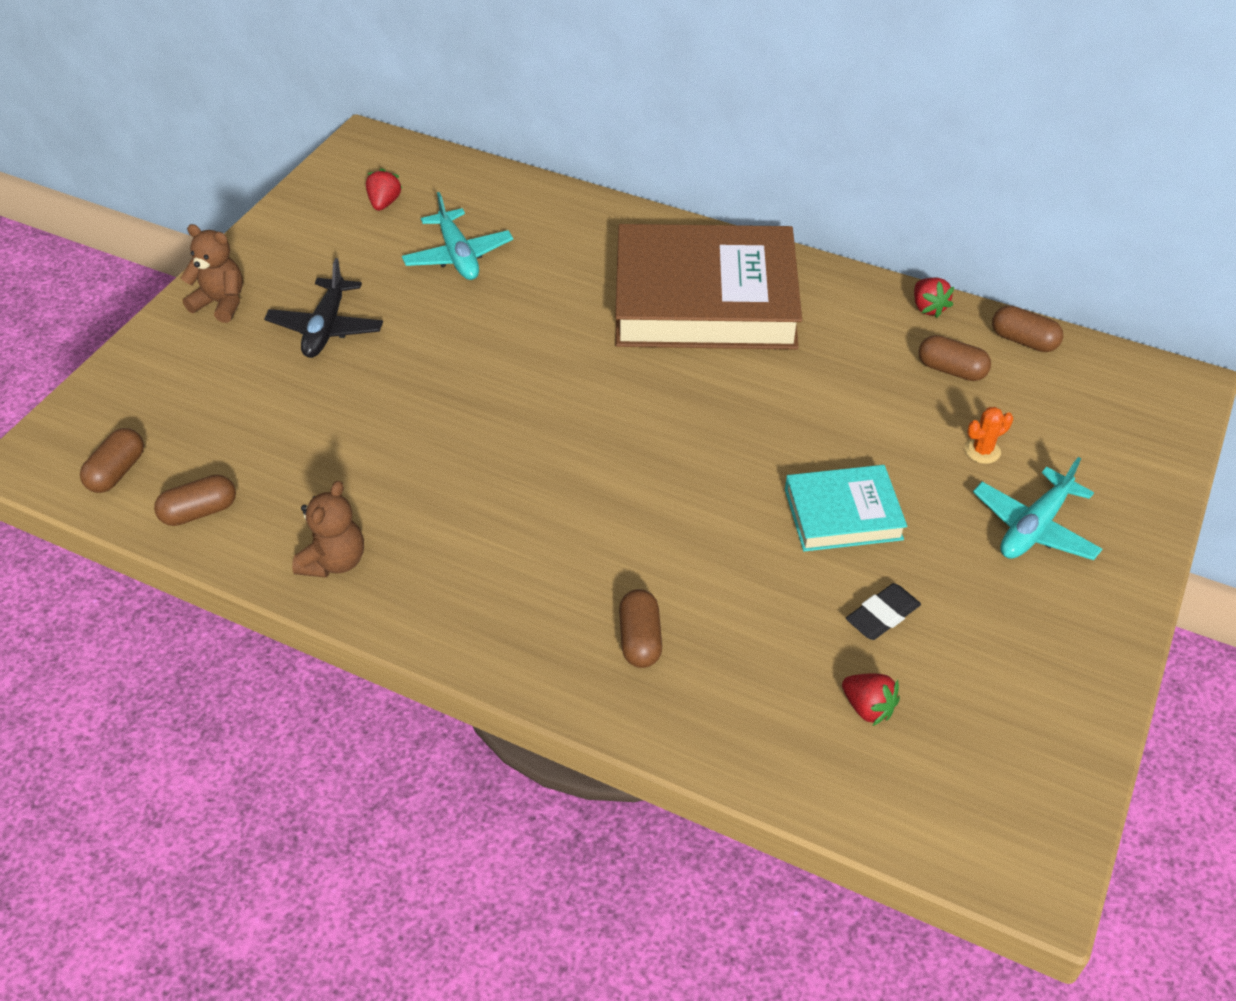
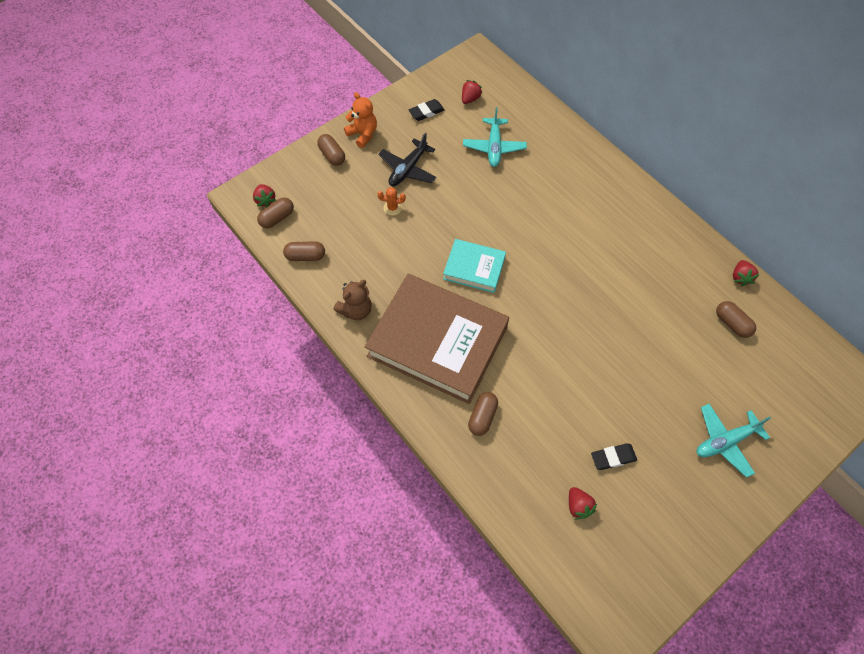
camera: 25 degrees right, 15 degrees up
(81, 452) = (265, 200): none -> red strawberry
(221, 303) = (363, 134): brown teddy bear -> orange teddy bear
(318, 241) = (426, 112): none -> black eraser
(705, 299) = (614, 224): brown book -> brown book (437, 342)
(843, 514) = (623, 389): turquoise book -> turquoise book (474, 268)
(982, 451) = (721, 382): orange cactus -> orange cactus (392, 208)
(1023, 341) = (785, 321): brown capsule -> brown capsule (332, 155)

